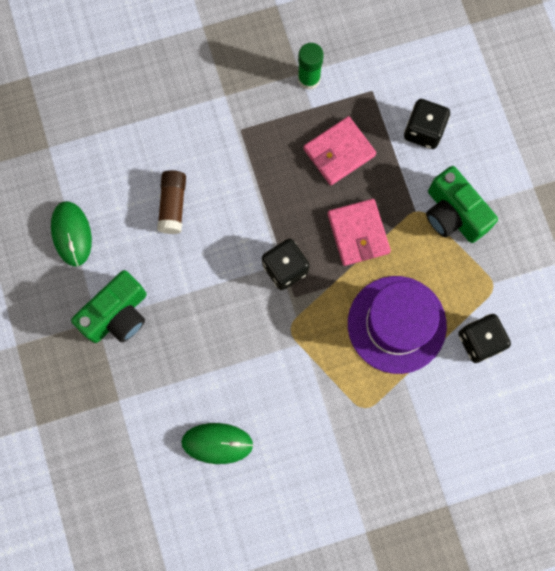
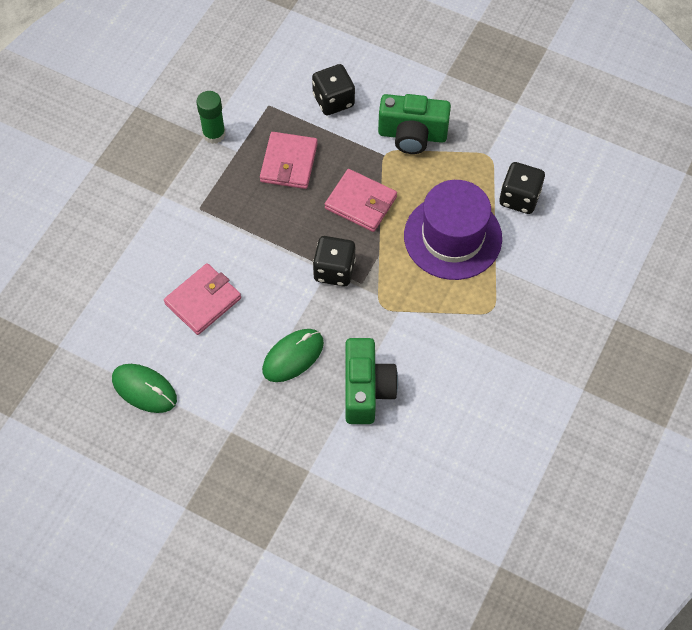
camera: 45 degrees left, 15 degrees down
(117, 315) = (243, 413): green camera -> green camera (366, 390)
(173, 205) = (203, 301): brown glue stick -> pink wallet
(217, 443) = (415, 430): green mouse -> green mouse (293, 356)

